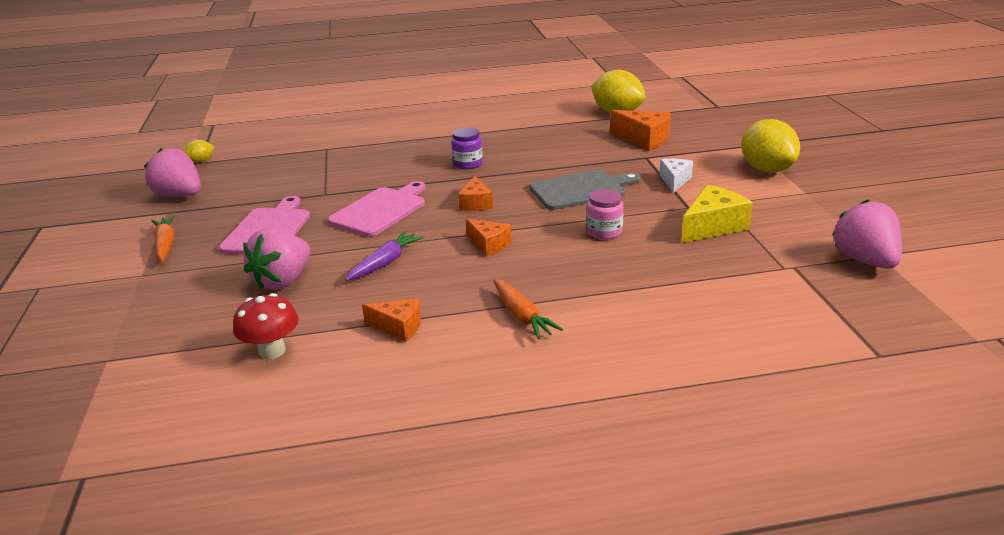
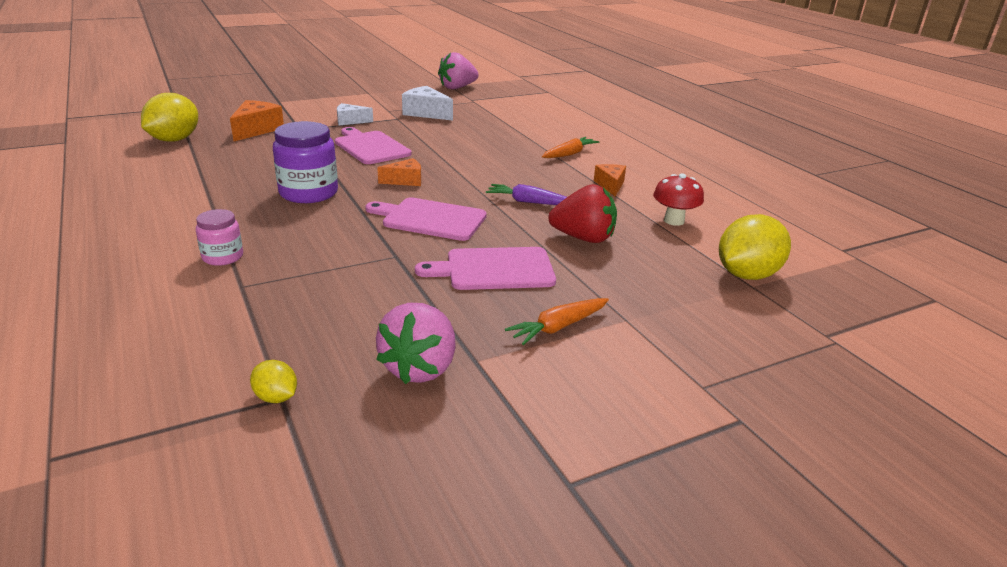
camera: 110 degrees left, 0 degrees up
(283, 281) = (583, 238): pink strawberry -> red strawberry
(468, 164) = (308, 193): purple jar -> purple jar, size x1.75
(489, 244) = (479, 170): orange cheese -> none
(581, 190) = (370, 147): grey cutting board -> pink cutting board
(604, 232) = (444, 138): pink jar -> pink jar (222, 257)
(713, 226) = (426, 113): yellow cheese -> white cheese
(766, 169) = (328, 99): yellow lemon -> yellow lemon (747, 275)

